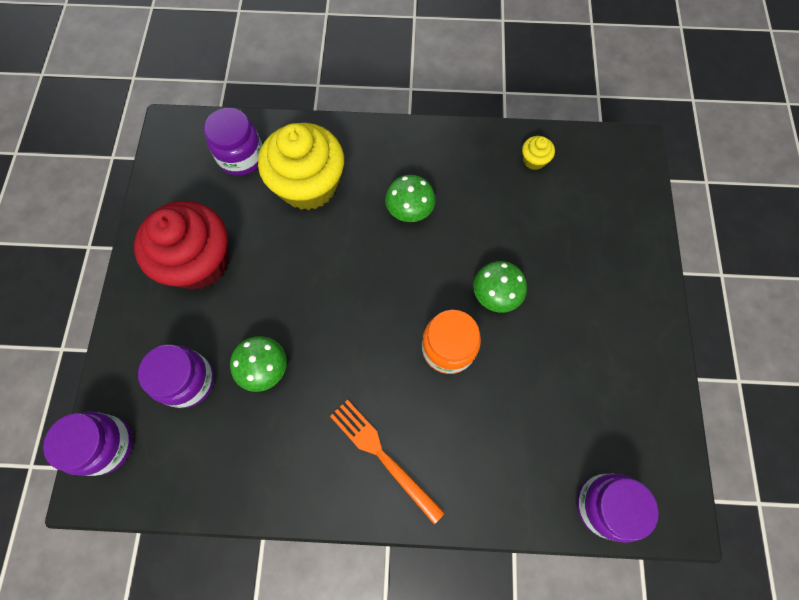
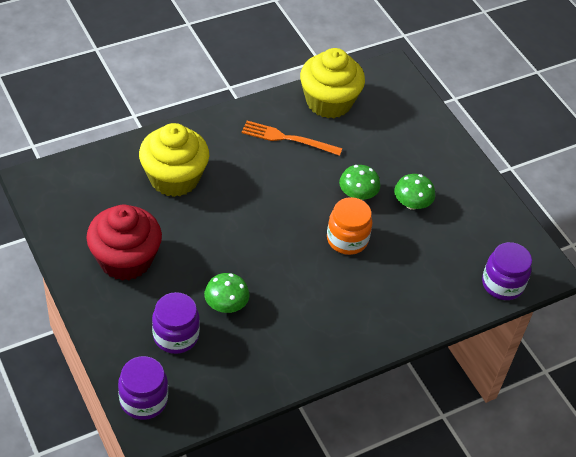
camera: 35 degrees left, 20 degrees down
(241, 157) = (106, 179): purple jar -> none
(383, 456) = (346, 319): orange fork -> orange fork (287, 139)
(409, 209) = (261, 166): green mushroom -> green mushroom (412, 203)
(534, 160) = (329, 102): yellow cupcake -> yellow cupcake, size x2.46

